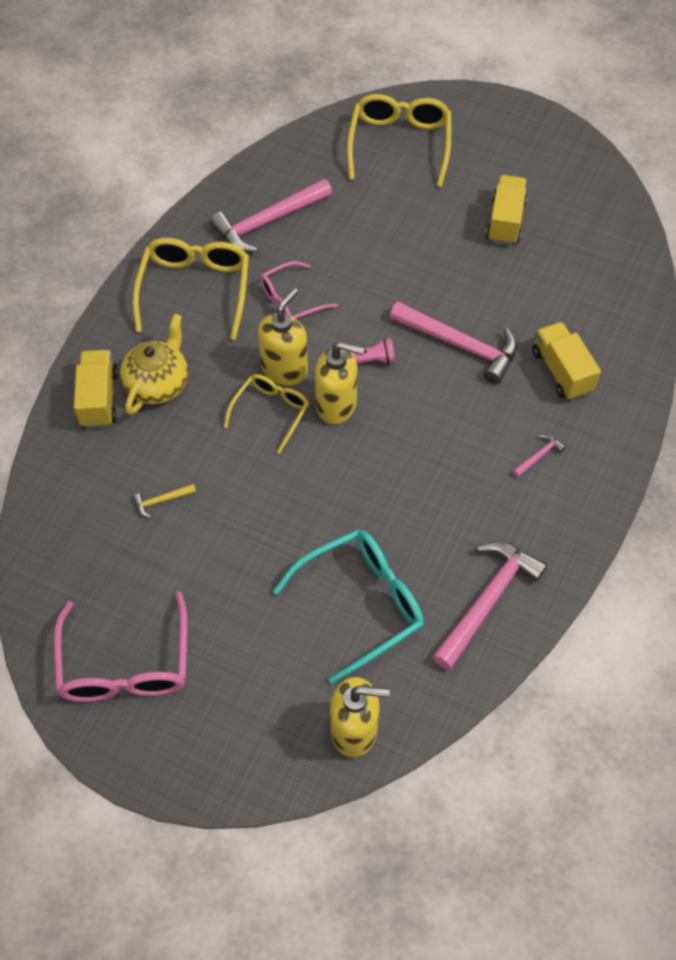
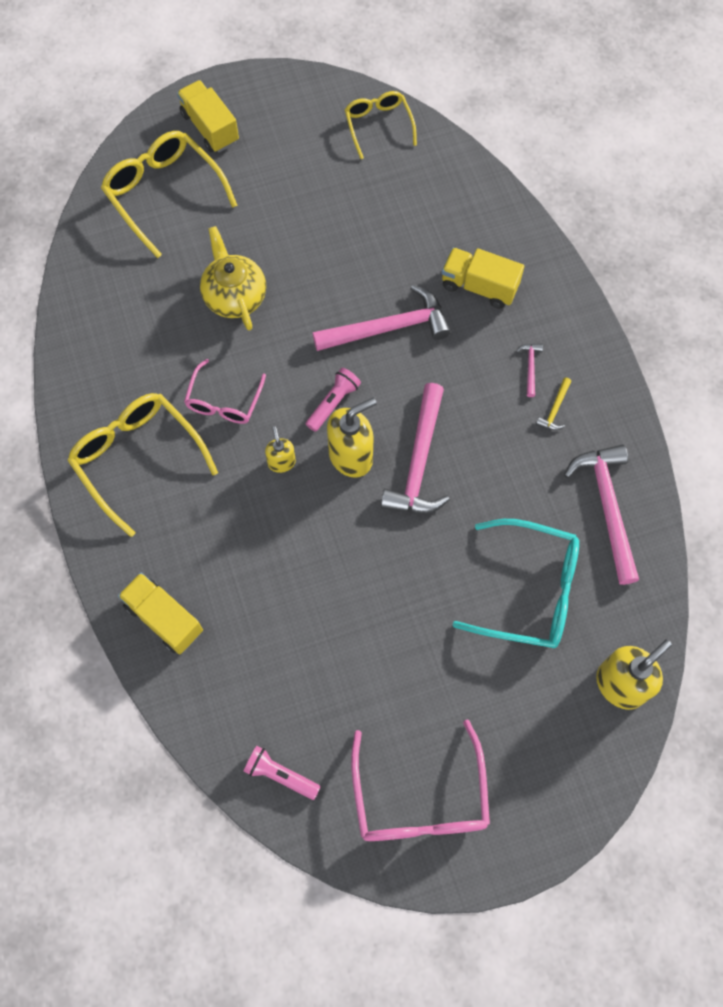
camera: 45 degrees left, 10 degrees up
(56, 561) = (280, 775): none -> pink flashlight
(125, 664) = (420, 798): pink glasses -> pink glasses turned 45 degrees clockwise
(158, 383) = (196, 563): yellow teapot -> yellow teapot (234, 296)
(161, 501) = (305, 652): yellow hammer -> yellow hammer (554, 409)
(267, 222) = (131, 350): pink hammer -> pink hammer (418, 462)
(271, 412) = (309, 506): yellow glasses -> yellow glasses (378, 125)
(285, 369) = (281, 462): yellow soap dispenser -> yellow soap dispenser, size x0.55
(361, 604) = (530, 591): turquoise glasses -> turquoise glasses turned 90 degrees clockwise
(505, 221) = (315, 195): yellow truck -> yellow truck (210, 127)

